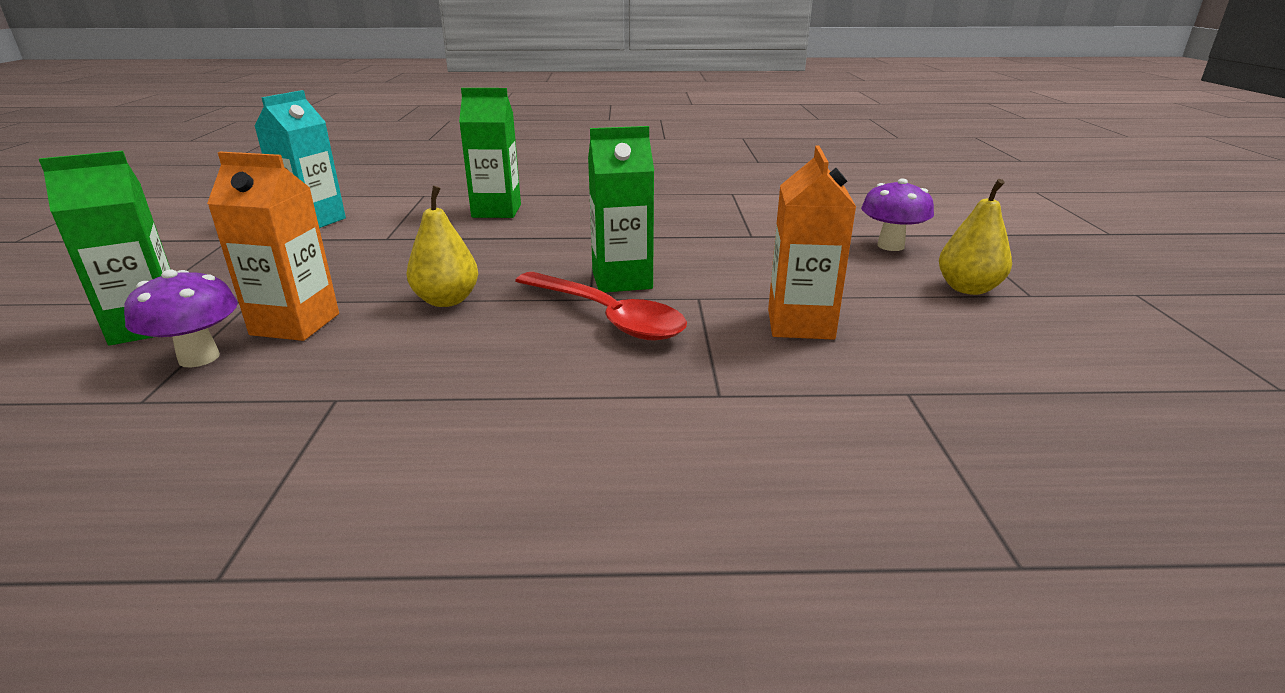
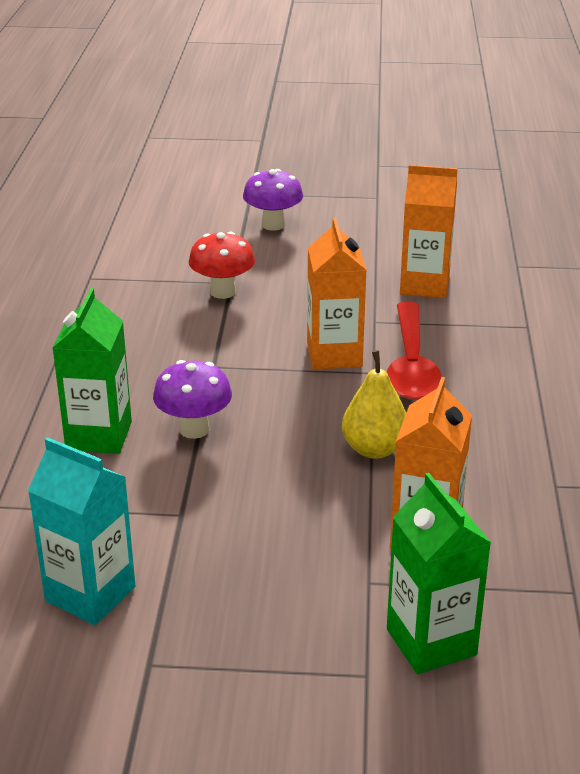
camera: 85 degrees left, 5 degrees up
(199, 358) = (497, 580): purple mushroom -> purple mushroom (194, 429)
(607, 317) = (411, 364): red spoon -> red spoon turned 135 degrees clockwise
(622, 280) = (334, 355): green carton -> orange carton
(730, 233) = (222, 292): none -> red mushroom
(968, 289) = (365, 215): yellow pear -> none

